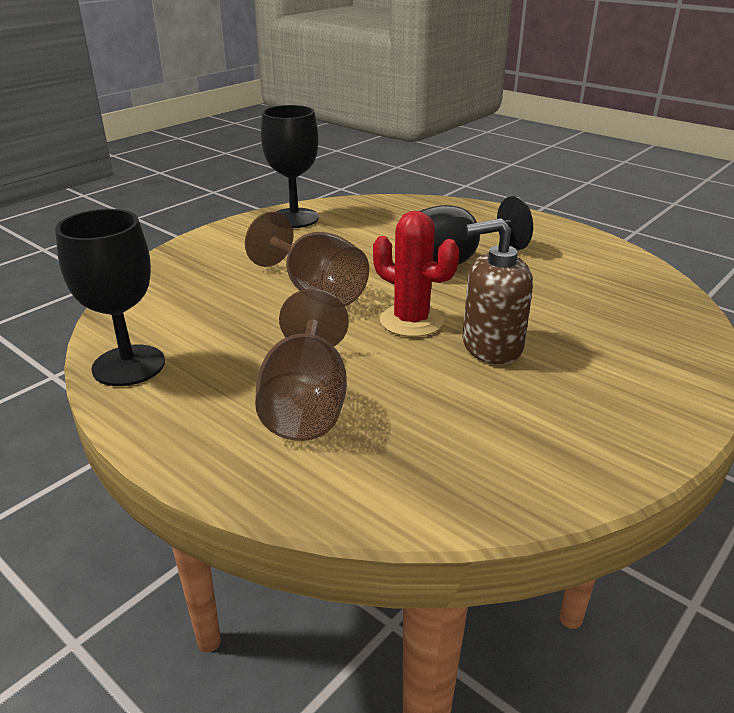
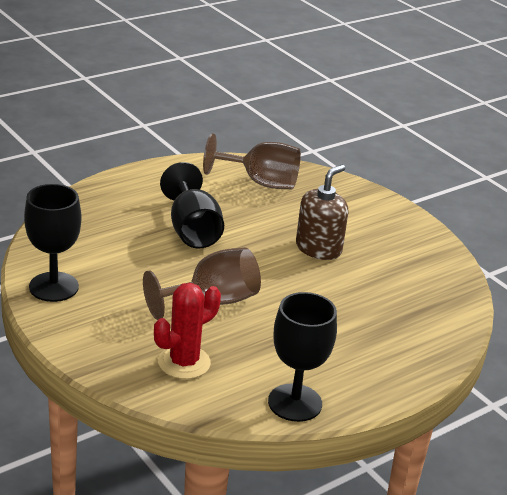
camera: 80 degrees left, 0 degrees up
(306, 404) = (364, 331): brown goblet -> brown goblet (261, 182)
(411, 321) = (275, 270): red cactus -> red cactus (184, 362)
(491, 346) = (318, 248): brown soap dispenser -> brown soap dispenser turned 150 degrees counterclockwise

